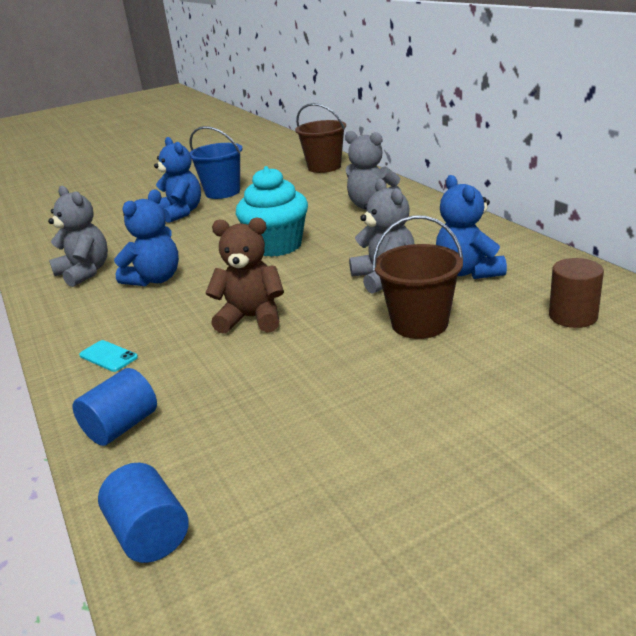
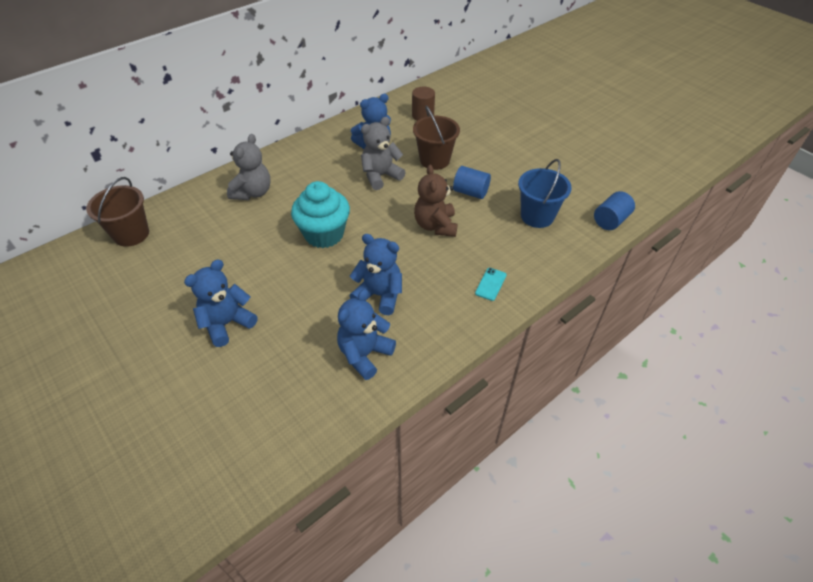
camera: 105 degrees left, 20 degrees up
(85, 273) = (364, 354): grey teddy bear -> blue teddy bear
(121, 426) = (552, 253): blue cylinder -> blue cylinder (470, 192)
(222, 192) = (175, 303): blue bucket -> blue bucket (537, 216)

